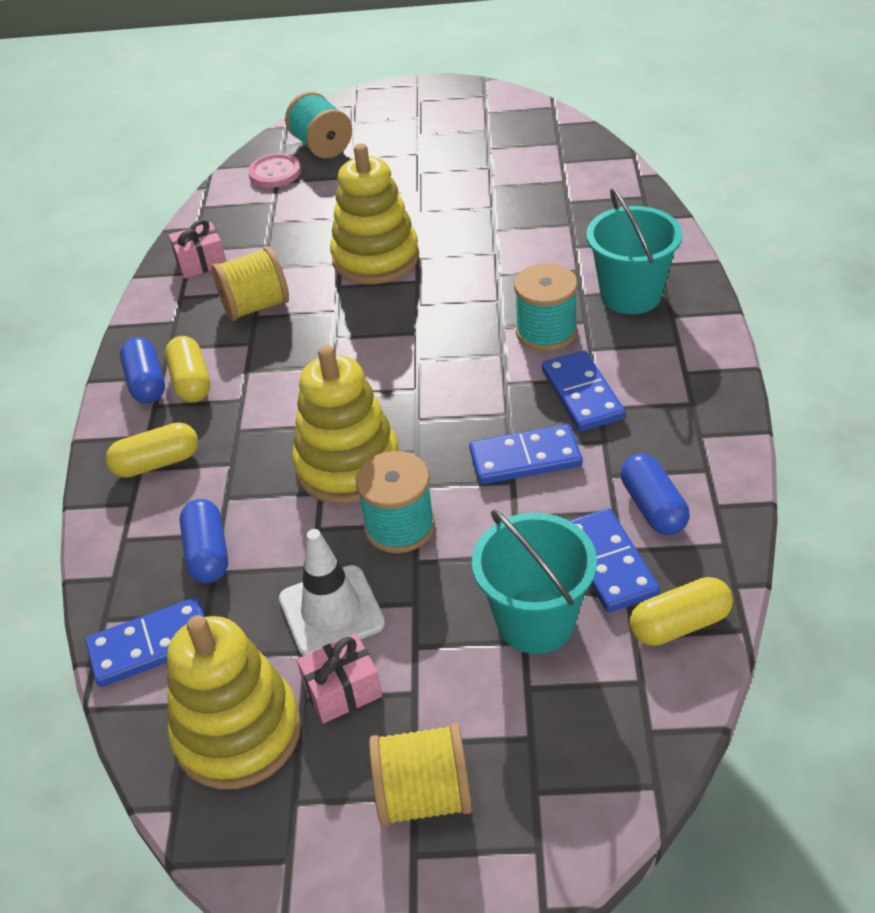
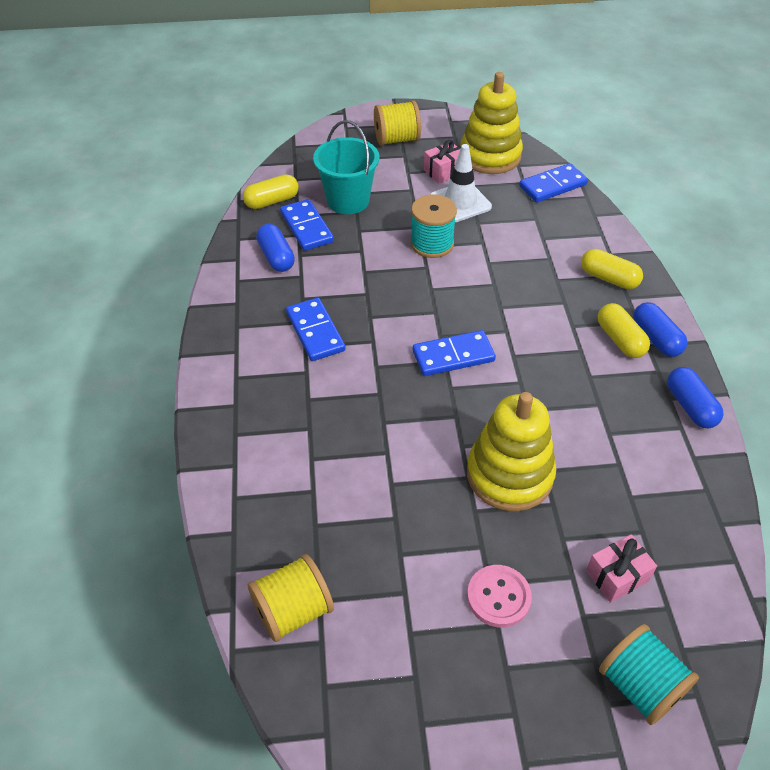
camera: 170 degrees right, 5 degrees up
(157, 463) = (609, 278): yellow capsule -> yellow capsule turned 60 degrees clockwise
(201, 262) = (686, 470): pink gift -> pink gift (617, 576)
(208, 553) = (544, 227): blue capsule -> blue capsule (690, 406)
(255, 306) = (603, 414): yellow spool -> yellow spool (293, 610)
(275, 173) = (678, 625): pink button -> pink button (498, 597)
(348, 465) = (475, 279): yellow stacking toy -> none
(525, 458) = (356, 285): blue domino -> blue domino (453, 356)
(546, 332) = (342, 387): turquoise spool -> none
(631, 295) = (266, 427): turquoise bucket -> none

